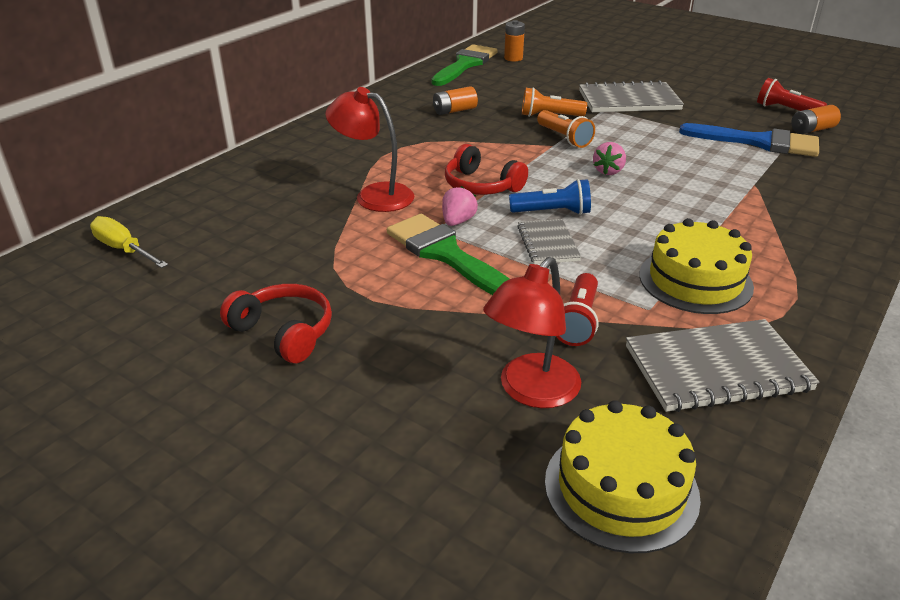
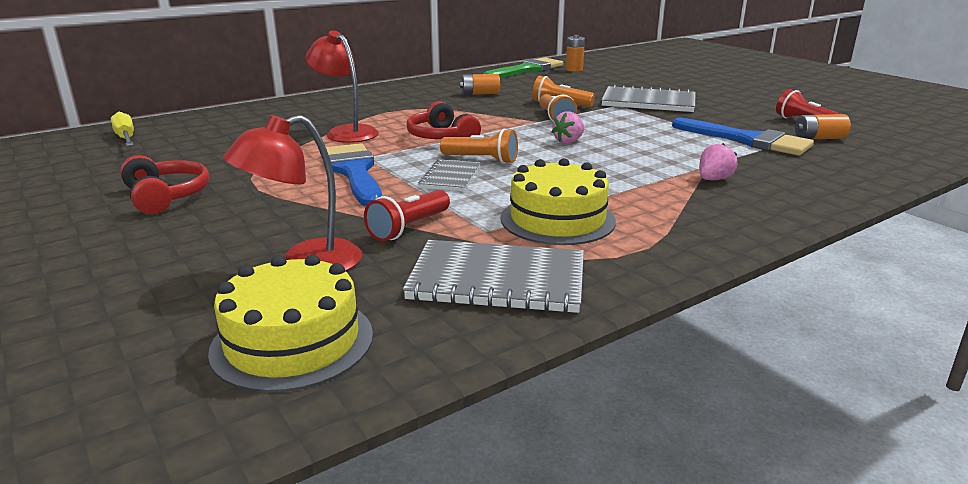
camera: 20 degrees right, 10 degrees down
(446, 254) = (354, 172): green brush -> blue brush
(458, 221) = (392, 155): pink strawberry -> pink strawberry (713, 179)
(553, 212) = (482, 160): blue flashlight -> orange flashlight

